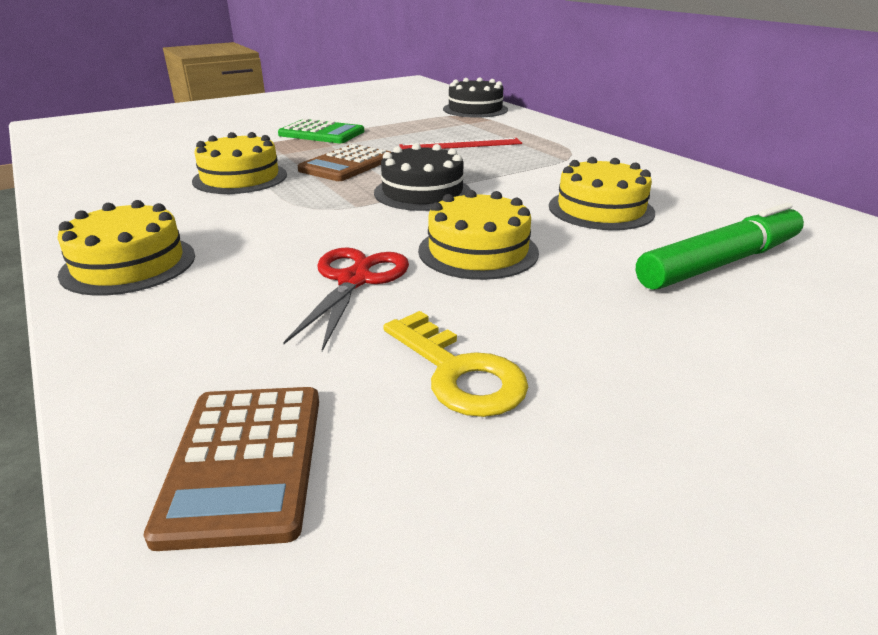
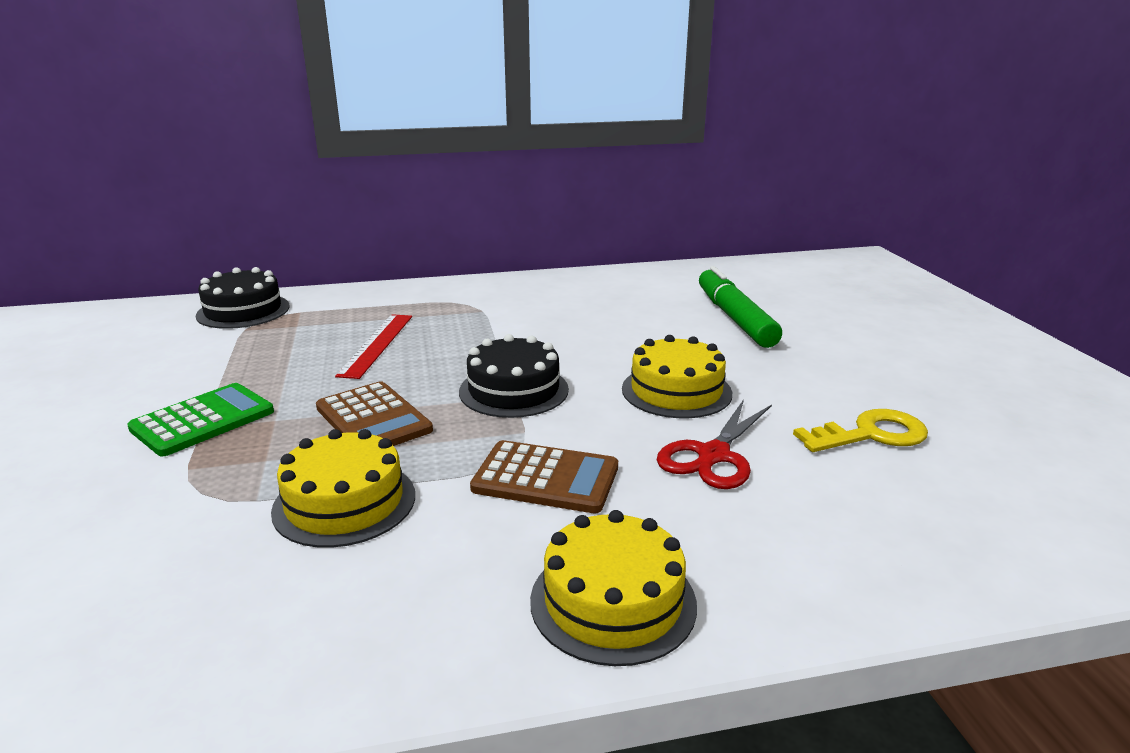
camera: 70 degrees left, 5 degrees down
(244, 462) = (983, 531): brown calculator -> brown calculator (545, 478)
(354, 280) = (713, 455): red scissors -> red scissors turned 90 degrees counterclockwise
(601, 209) = (617, 327): yellow cake -> none

